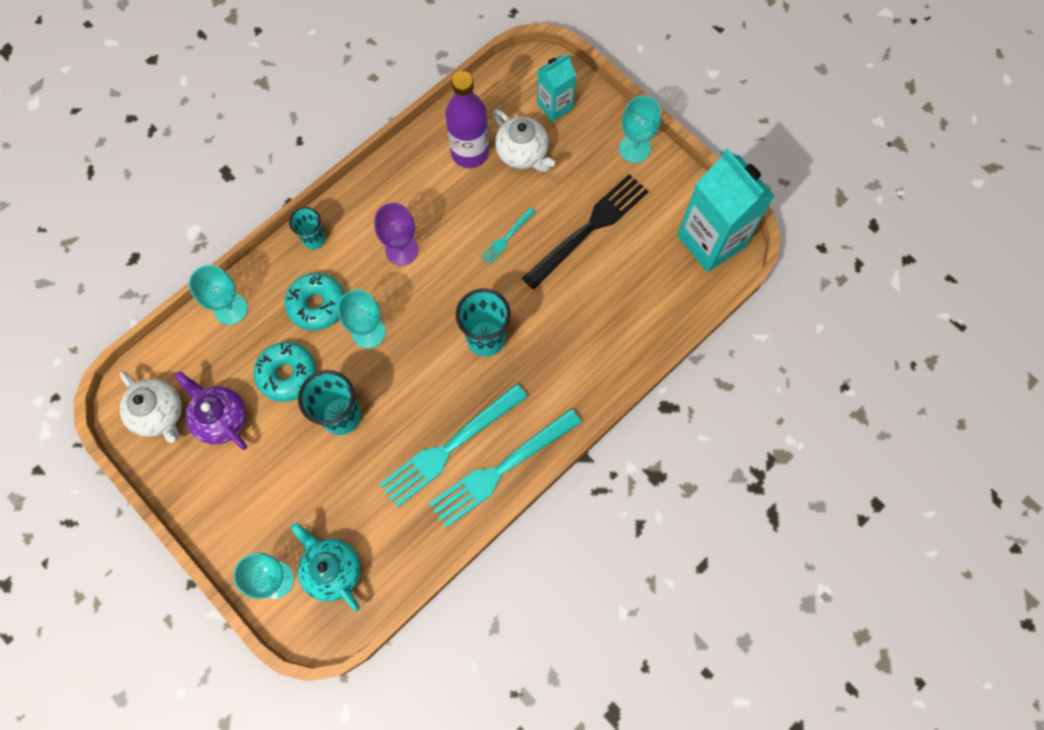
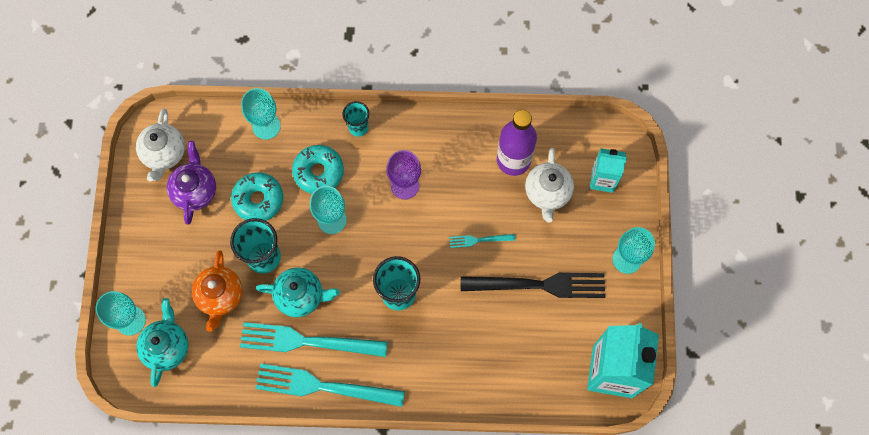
camera: 45 degrees right, 0 degrees up
(336, 483) = (220, 296): none -> orange teapot
(406, 417) = (301, 296): none -> turquoise teapot

